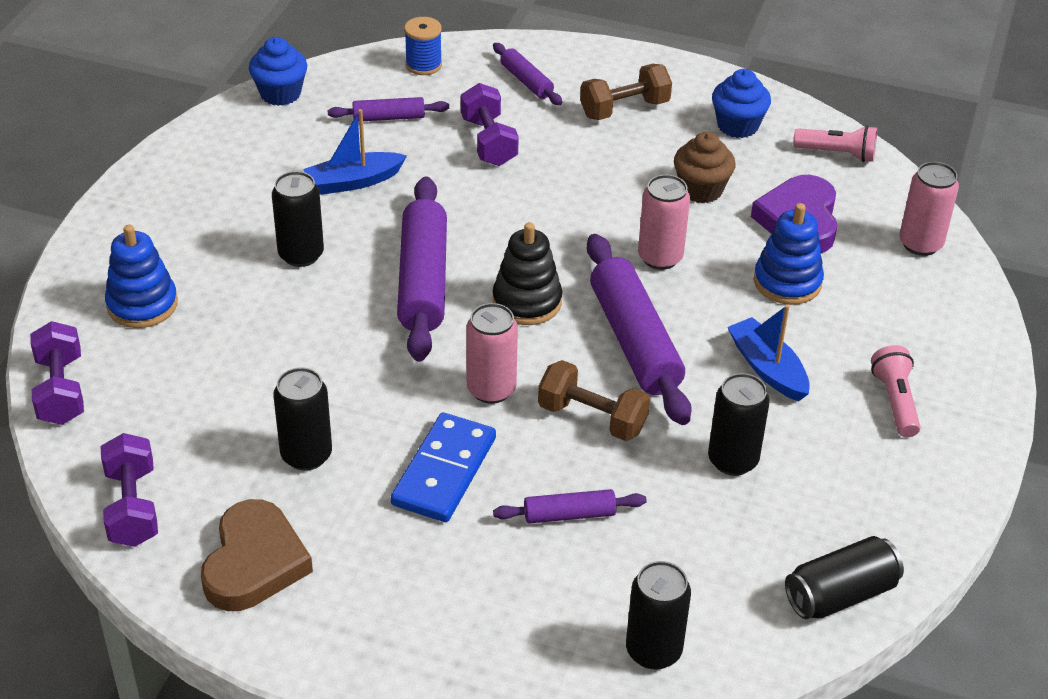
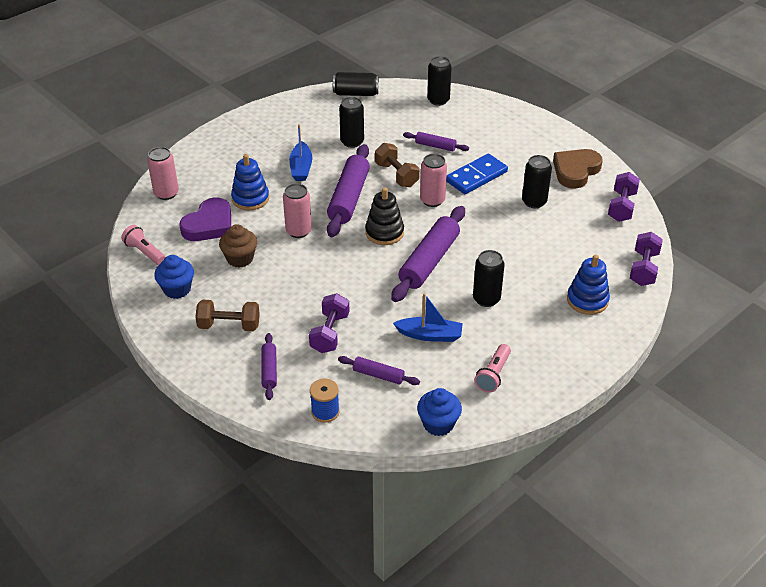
camera: 150 degrees left, 0 degrees up
(895, 401) = (262, 139): pink flashlight -> pink flashlight (493, 375)

